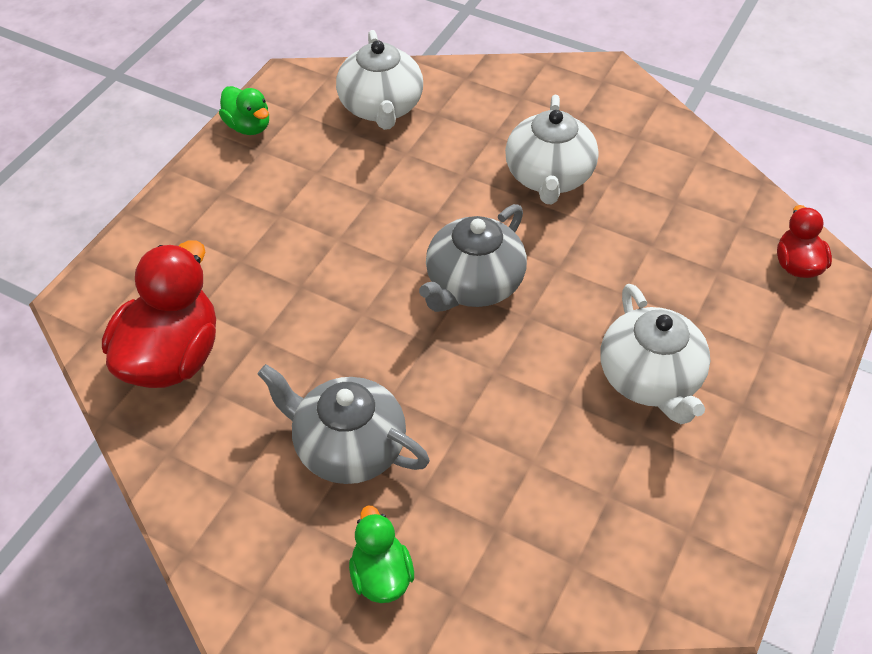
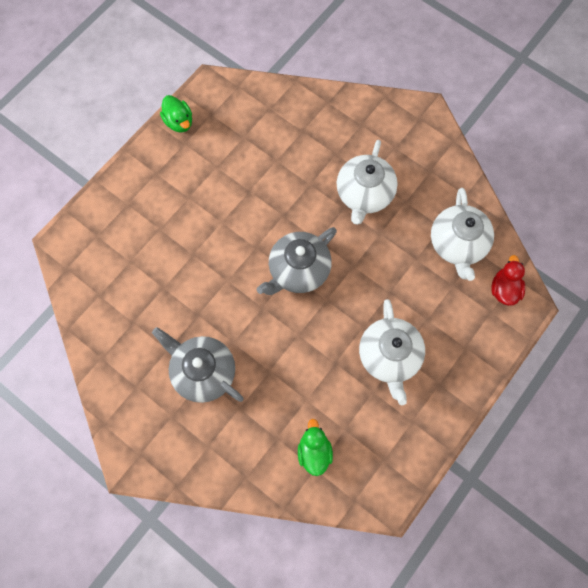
camera: 10 degrees right, 20 degrees up
(172, 357) = (111, 293): red duck -> none
(381, 107) = (267, 119): white teapot -> white teapot (457, 244)
(381, 575) = (207, 456): green duck -> green duck (314, 451)

